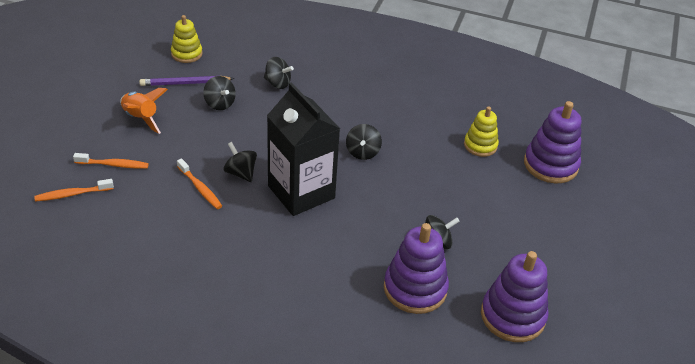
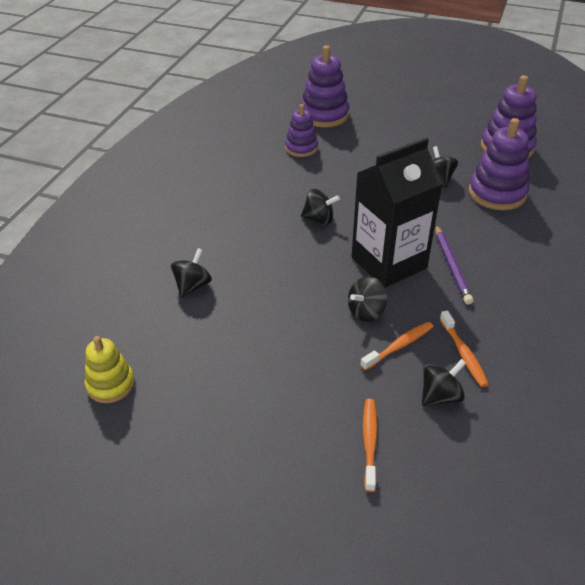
camera: 85 degrees left, 0 degrees up
(72, 194) = (438, 483): orange toothbrush -> orange toothbrush (463, 354)
(141, 118) = (266, 423): orange rocket -> none
(184, 83) = (184, 380): purple pencil -> purple pencil (451, 266)
(219, 104) = (233, 339): black spinning top -> black spinning top (440, 396)
(480, 145) = (301, 148): yellow stacking toy -> purple stacking toy

